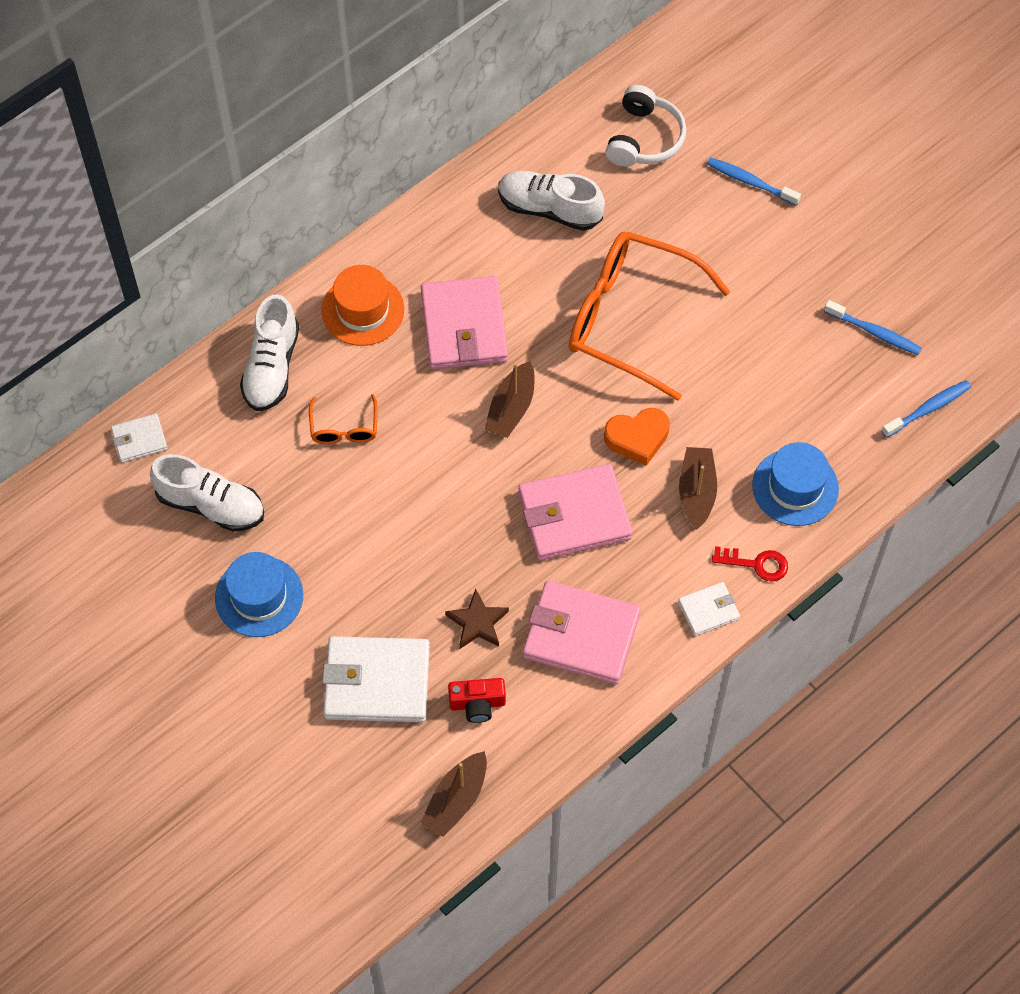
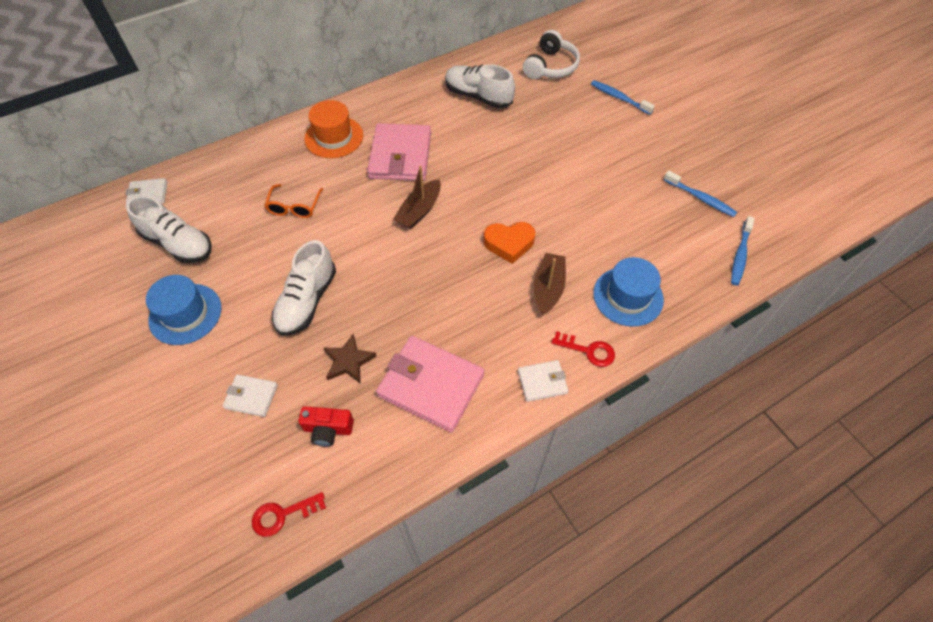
camera: 10 degrees right, 5 degrees down
(271, 367) = (258, 162): white shoe -> white shoe (307, 301)
(377, 682) = (251, 396): white wallet -> white wallet, size x0.50
(456, 799) = (283, 514): brown boat -> red key
(574, 515) = (448, 291): pink wallet -> none
(630, 319) = (520, 166): orange glasses -> none
(928, 409) = (740, 255): blue toothbrush -> blue toothbrush turned 135 degrees clockwise

